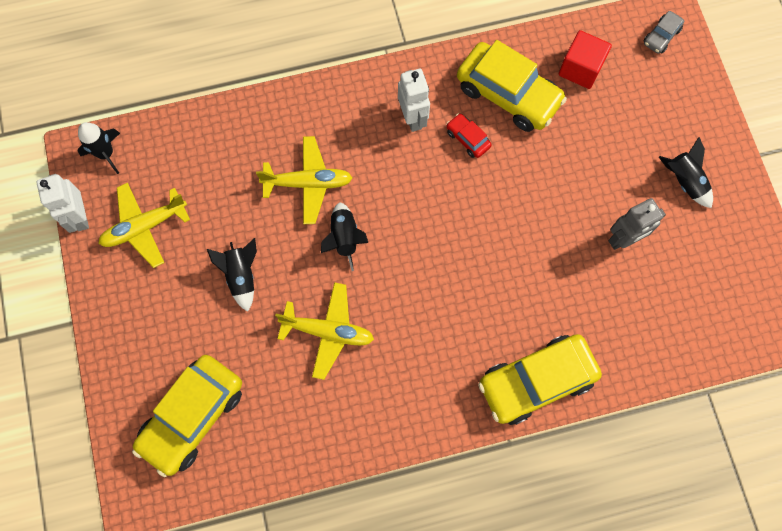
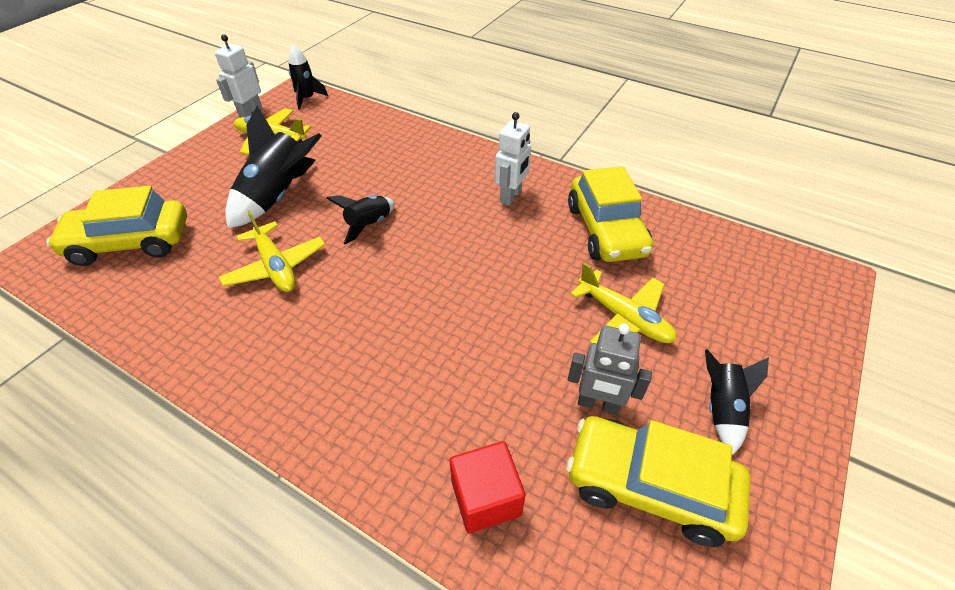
camera: 45 degrees right, 25 degrees down
(241, 276) = (278, 196): black rocket -> black rocket, size x1.73
(308, 183) = (391, 181): yellow plane -> yellow plane (623, 318)
(467, 139) = (537, 234): red car -> none
(536, 381) = (367, 447): yellow car -> yellow car (649, 486)
(580, 69) = (693, 255): red cube -> red cube (486, 498)
(661, 36) = (805, 283): grey car -> none

